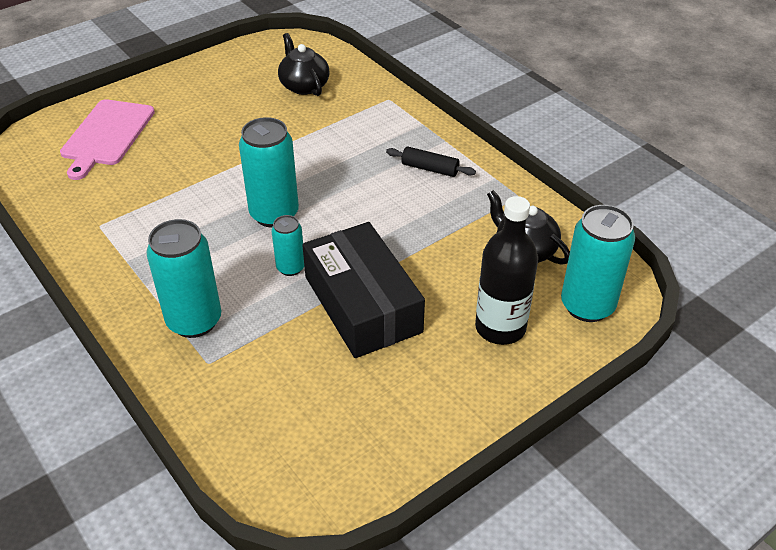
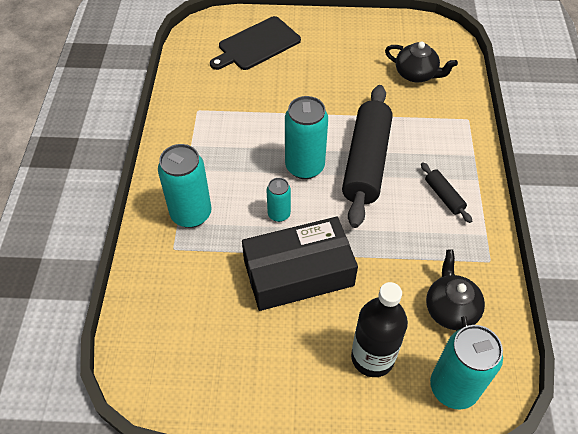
camera: 40 degrees right, 10 degrees up
(107, 135) = (257, 45): pink cutting board -> black cutting board
(304, 86) = (416, 74): black teapot -> black teapot turned 105 degrees clockwise
(331, 179) = (366, 162): none -> black rolling pin
(362, 304) = (298, 273): black box -> black box turned 60 degrees clockwise

